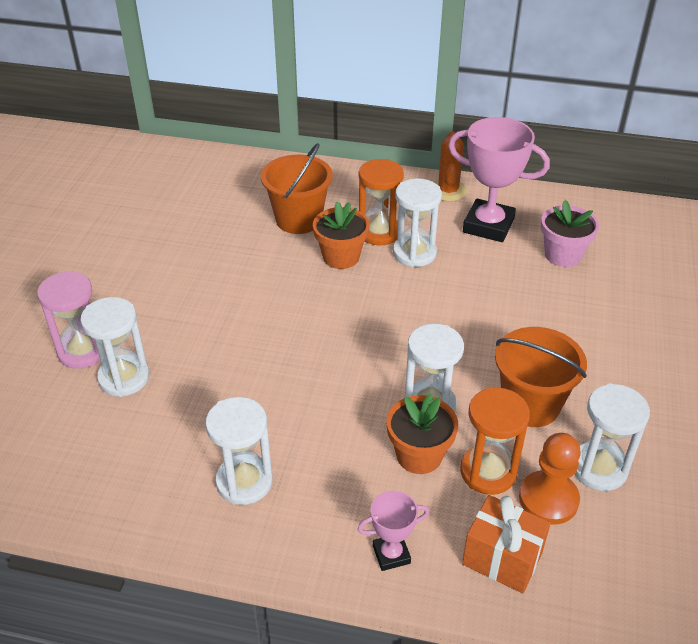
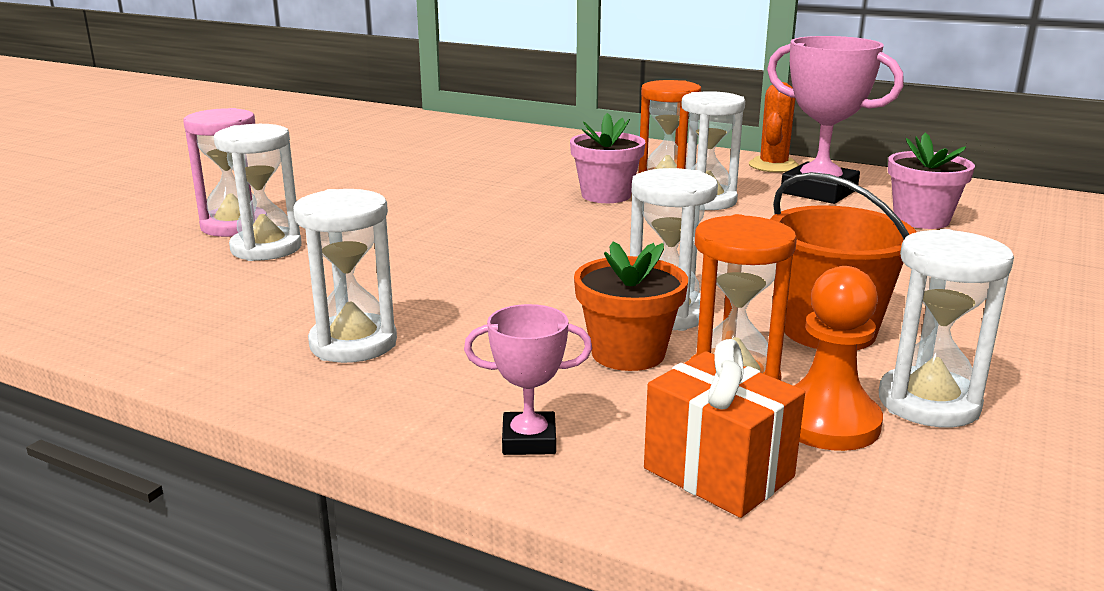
camera: 15 degrees right, 20 degrees down
(298, 219) = (567, 168): orange bucket -> none
(341, 257) = (606, 195): orange flower pot -> pink flower pot

